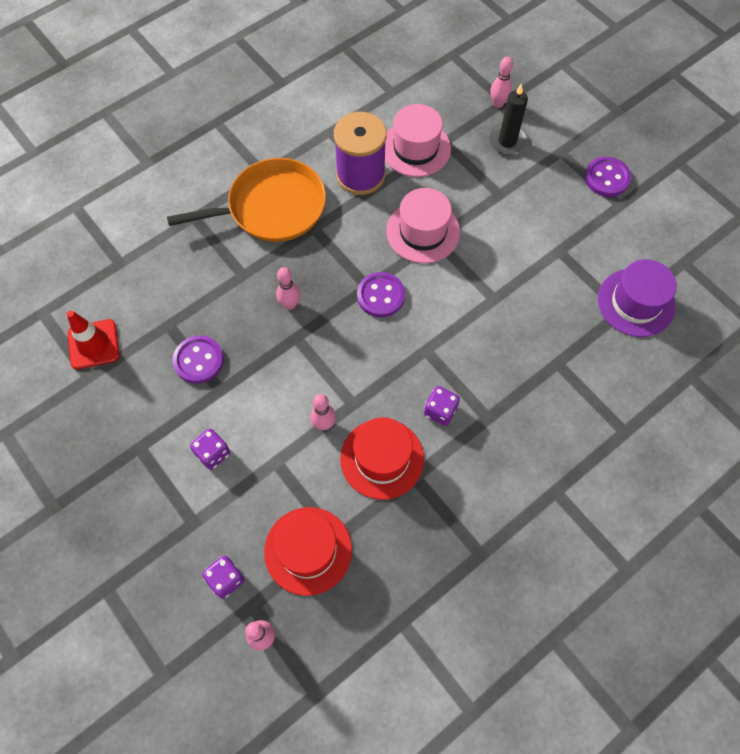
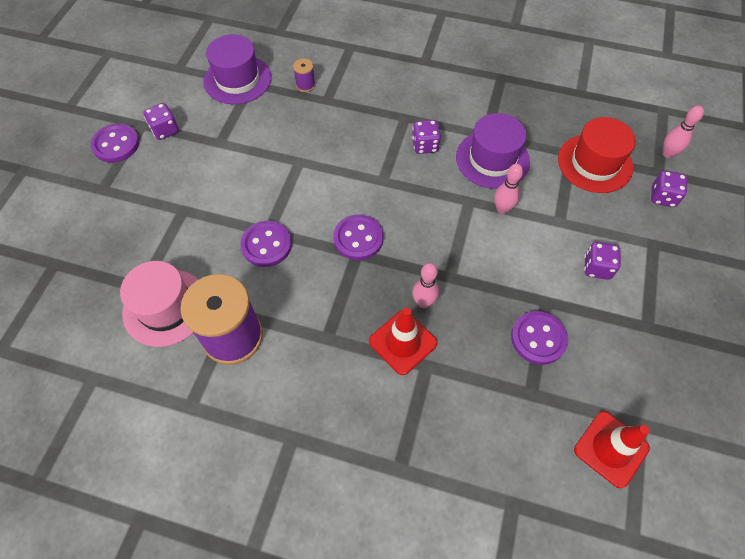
camera: 125 degrees left, 5 degrees down
(271, 271) = (403, 342): none -> red traffic cone
(272, 207) = (330, 395): orange pan -> none
(382, 458) = (492, 159): red hat -> purple hat
(423, 232) = (266, 245): pink hat -> purple button
(498, 104) = (61, 267): pink bowling pin -> none
(507, 141) = (111, 235): black candle -> none
(590, 356) = (305, 85): none -> purple spool
(601, 218) = (165, 130): none -> purple dice

